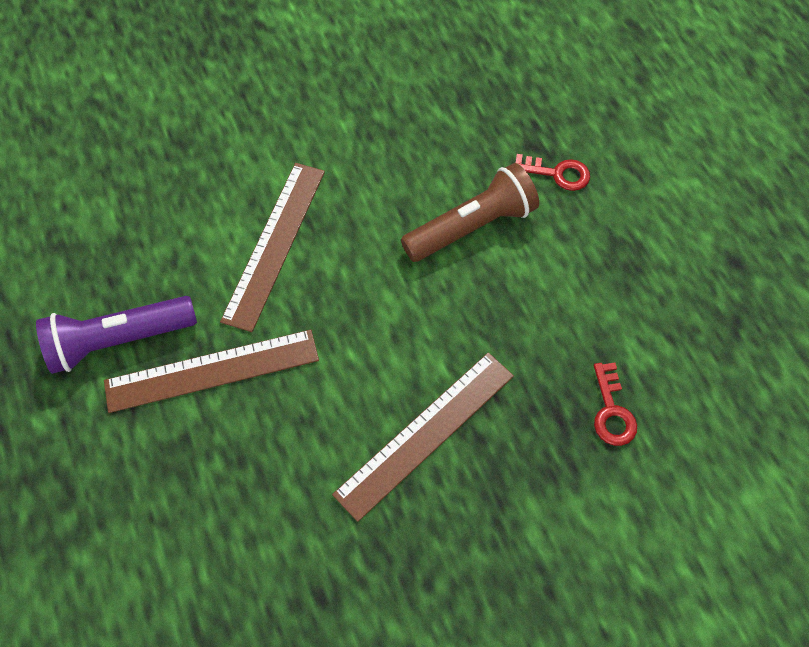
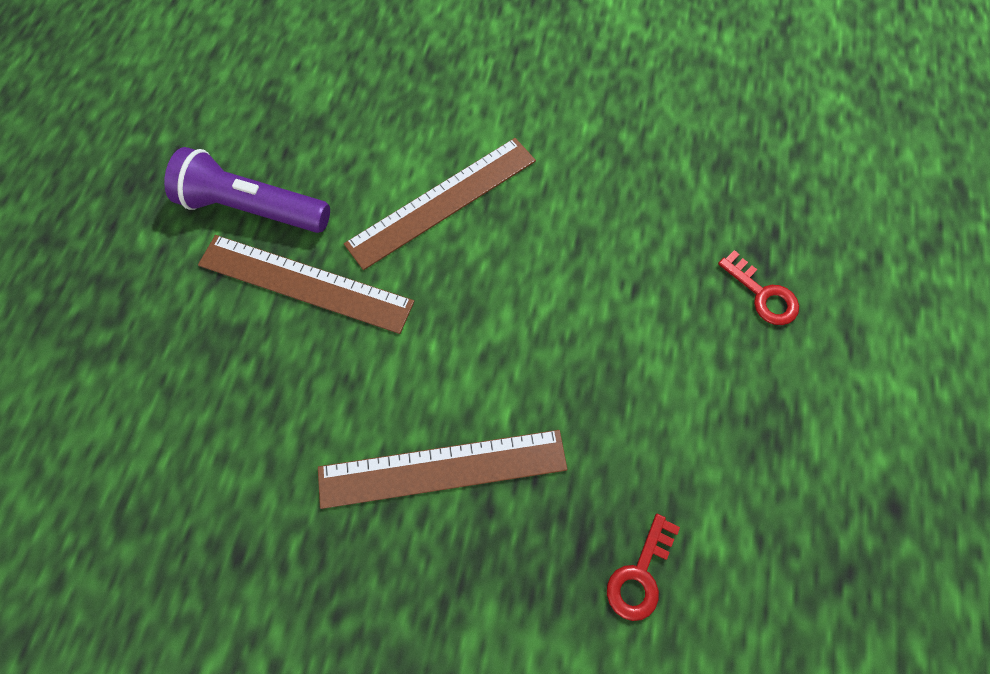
camera: 35 degrees right, 5 degrees up
(471, 227) = (635, 296): brown flashlight -> none

